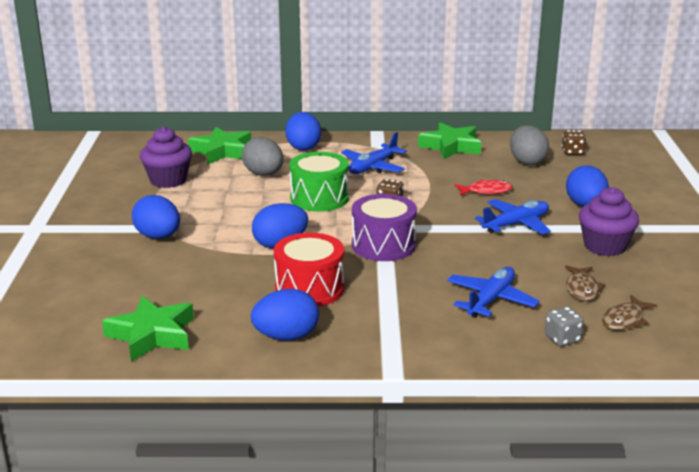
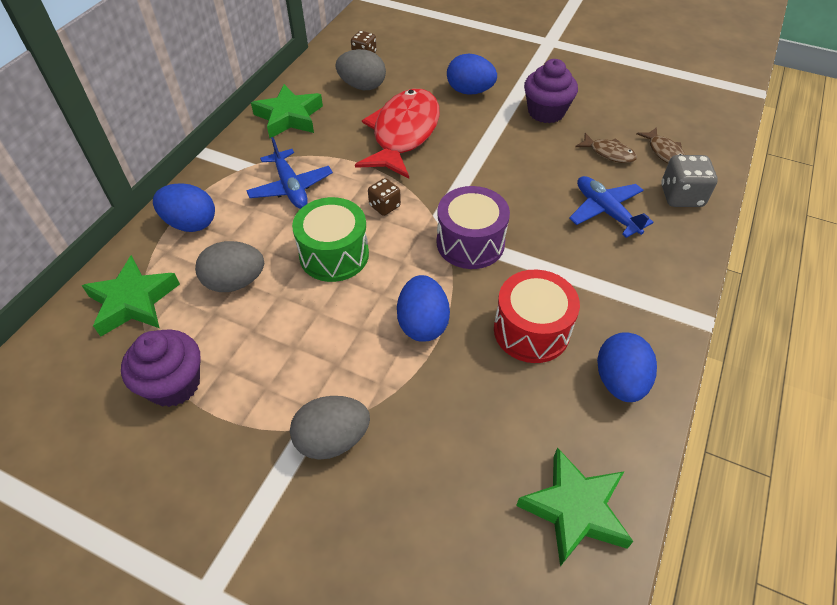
camera: 65 degrees left, 25 degrees up
(158, 237) = (332, 439): blue egg -> grey egg
(486, 191) = (403, 134): red fish -> red fish, size x2.24
(516, 224) = (480, 143): blue plane -> none
(562, 338) = (681, 196): grey dice -> grey dice, size x1.59

